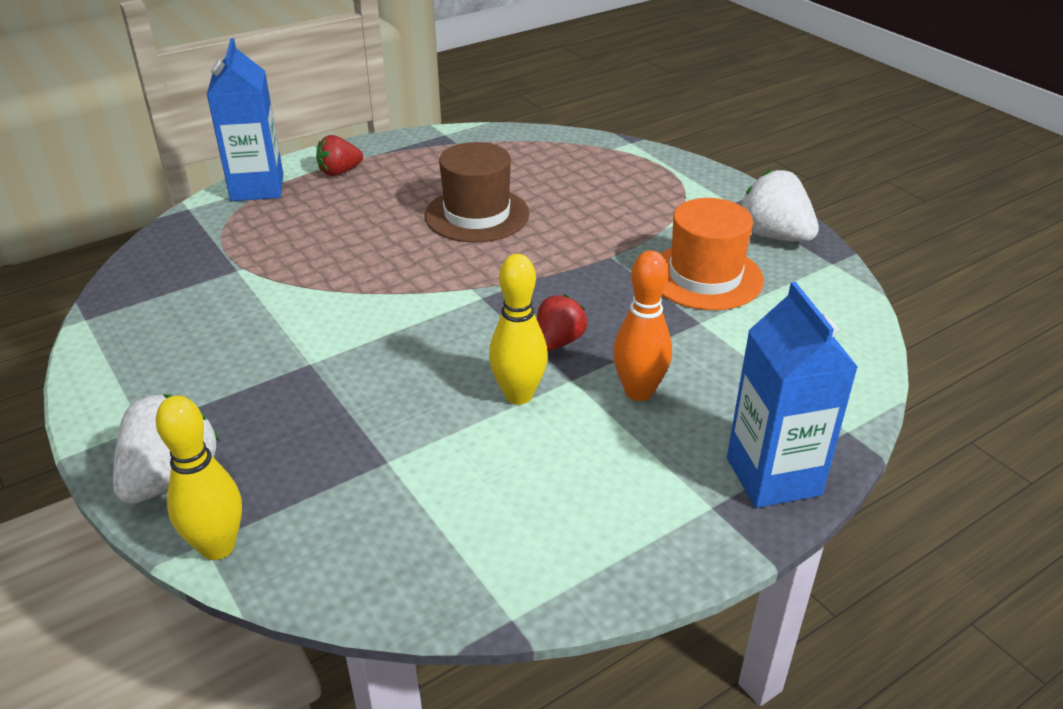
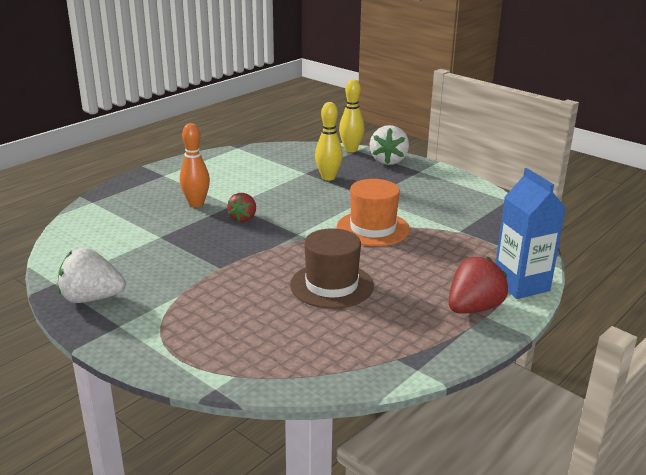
camera: 165 degrees right, 10 degrees down
(339, 172) = (473, 308): red strawberry -> red strawberry, size x1.56
(518, 395) = (257, 196): yellow bowling pin -> yellow bowling pin (328, 177)
(705, 277) = (153, 262): orange hat -> orange hat (373, 228)
(773, 476) = (134, 185): blue carton -> none
(774, 236) = (92, 298): white strawberry -> white strawberry turned 150 degrees clockwise

